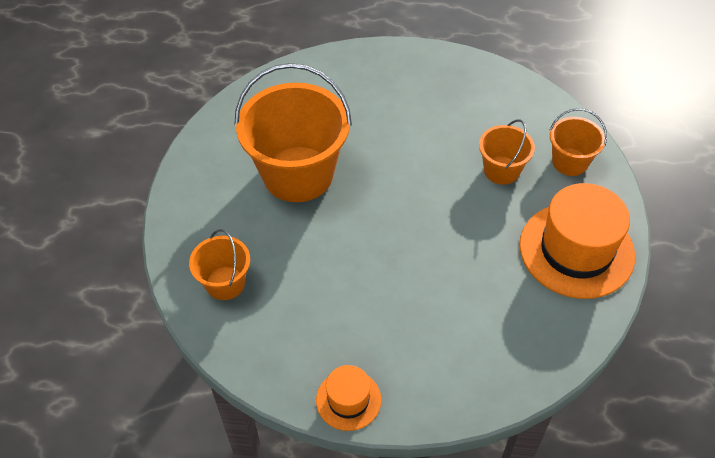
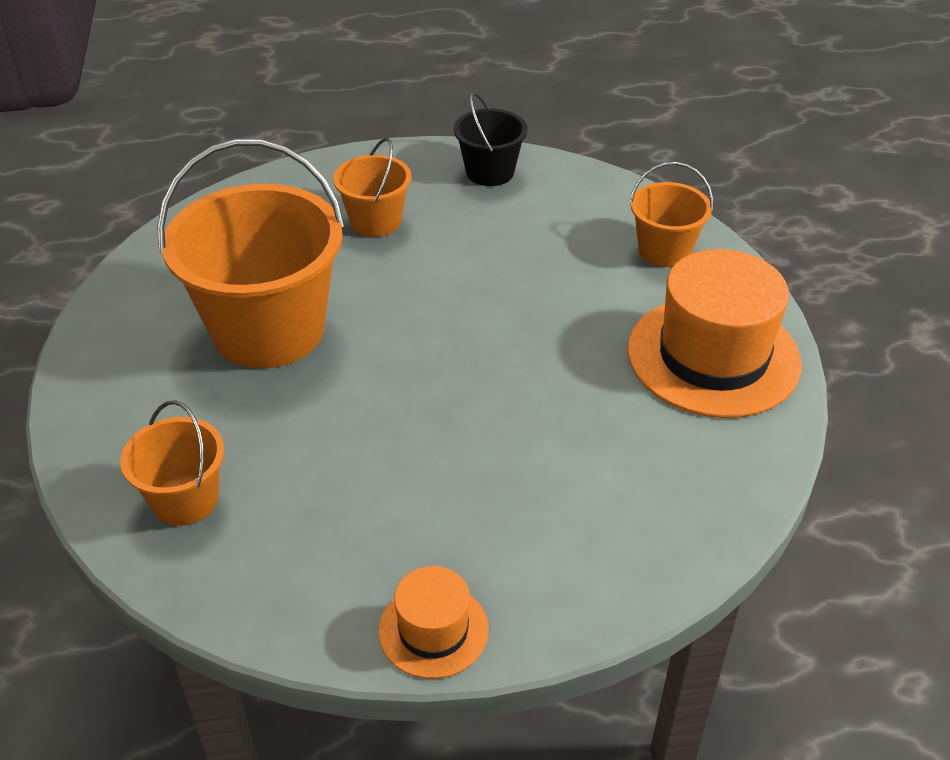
camera: 15 degrees left, 10 degrees down
(469, 77) = (490, 172): none -> black bucket
(501, 170) = (572, 276): orange bucket -> orange bucket (375, 221)

